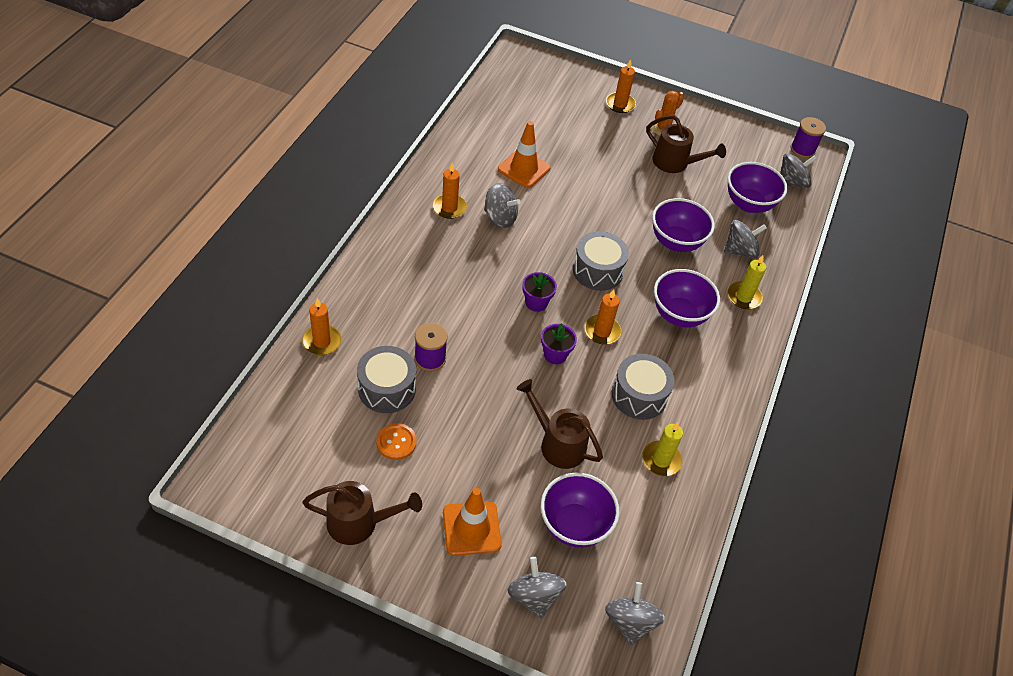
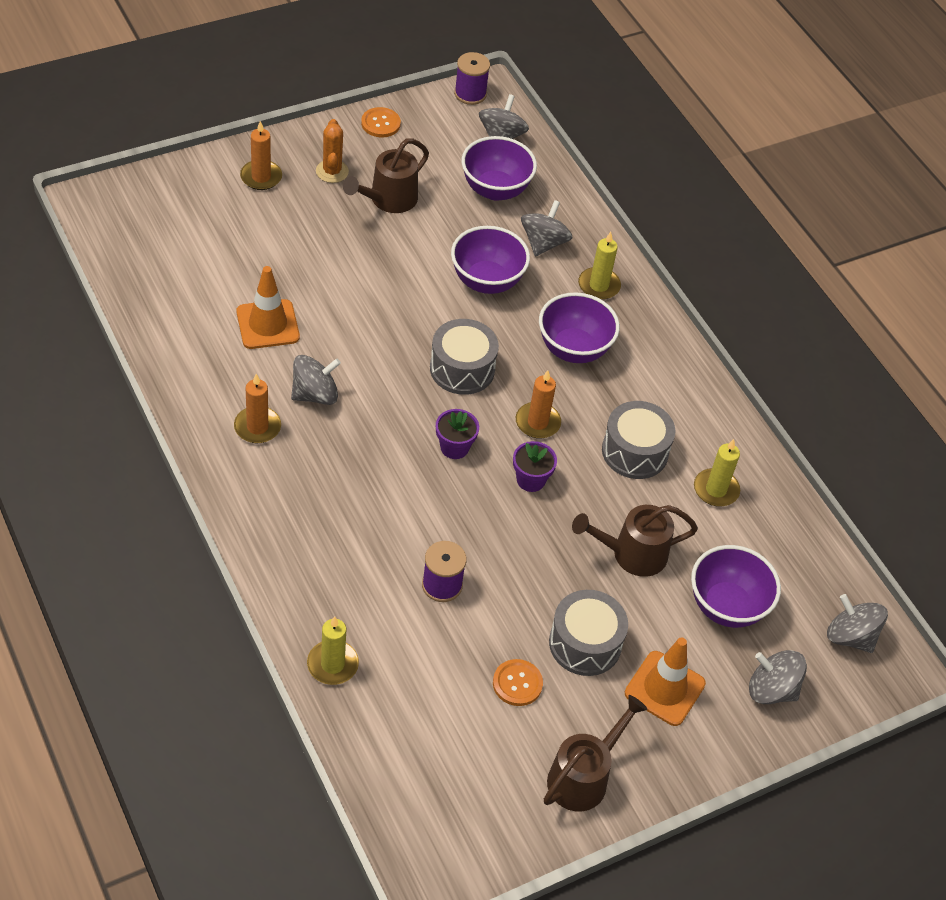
camera: 50 degrees left, 0 degrees up
(322, 341) = (332, 664): orange candle -> yellow candle
(387, 389) = (446, 647): grey drum -> grey drum (585, 643)
(675, 163) = (388, 200): brown watering can -> brown watering can turned 150 degrees clockwise
(725, 127) = (380, 123): none -> orange button

